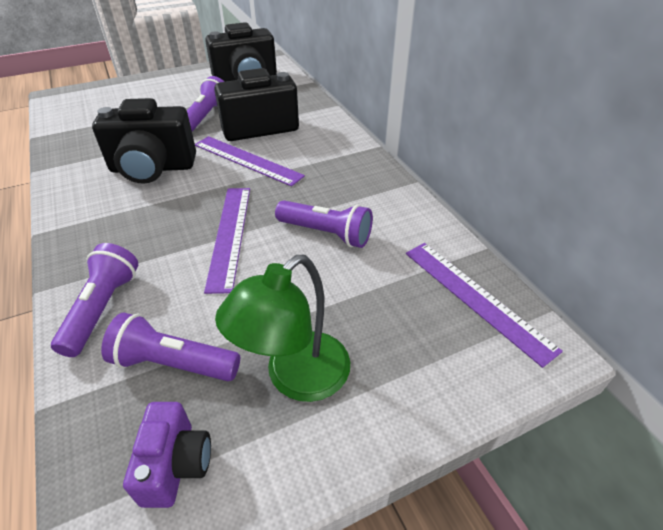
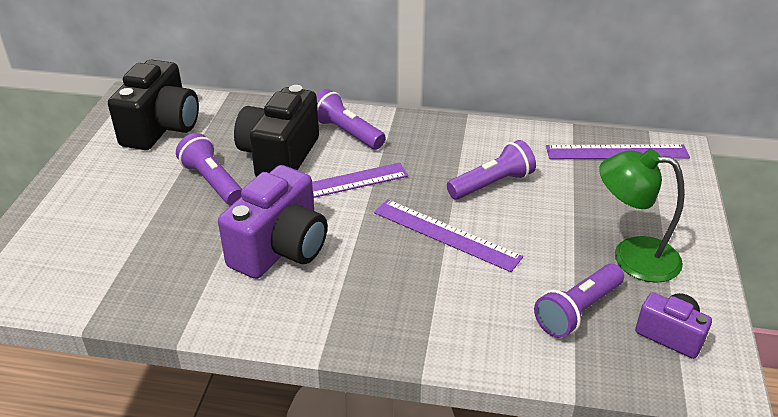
camera: 55 degrees left, 5 degrees down
(103, 308) = (482, 335): purple flashlight -> purple flashlight (346, 132)
(152, 168) = (280, 249): black camera -> purple camera
(296, 378) = (632, 256): green lamp -> green lamp turned 120 degrees clockwise

